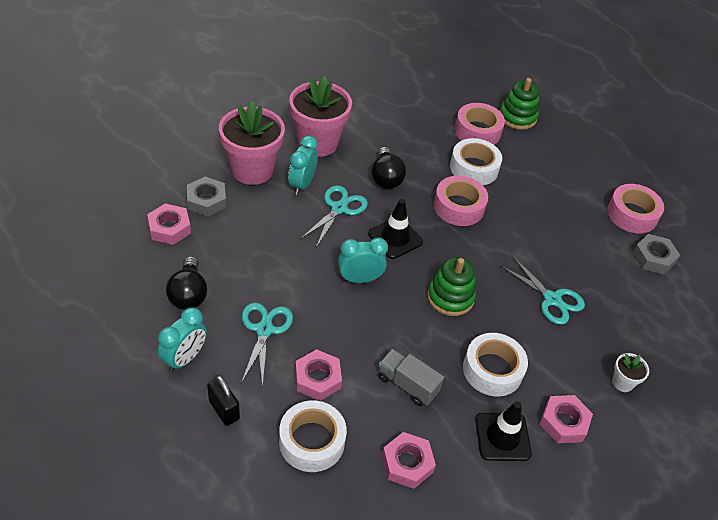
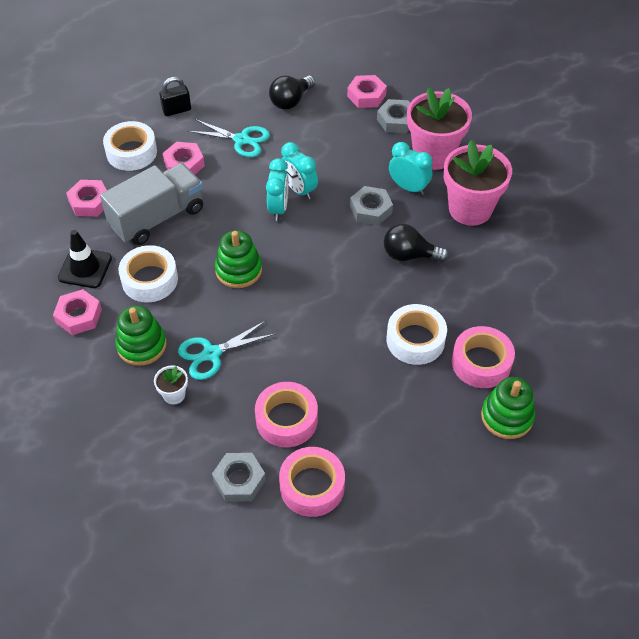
camera: 110 degrees right, 5 degrees up
(184, 358) = (229, 94): turquoise clock -> turquoise clock (299, 190)
(188, 294) = (291, 101): black light bulb -> black light bulb turned 60 degrees counterclockwise
(339, 208) = (370, 209): turquoise scissors -> grey nut
(395, 238) = (323, 245): black traffic cone -> none
(407, 385) = (157, 217): grey truck -> grey truck, size x1.77
(459, 207) = (356, 309): pink tape -> pink tape (286, 419)
(570, 356) = (141, 345): none -> green stacking toy
(622, 382) = (98, 379): white flower pot -> white flower pot (174, 395)

